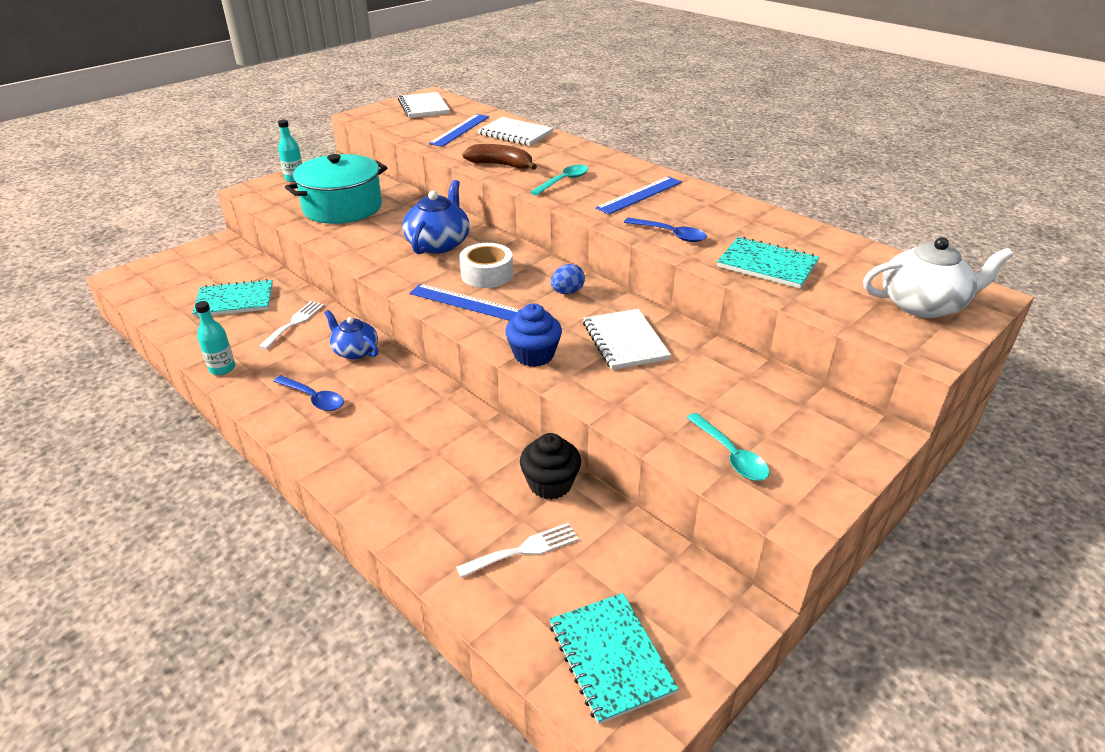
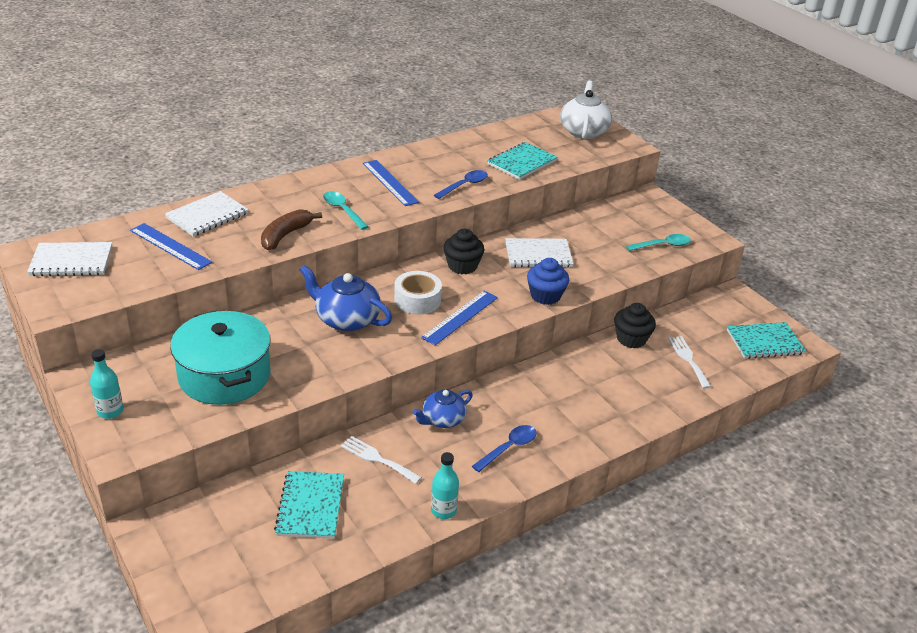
camera: 80 degrees left, 0 degrees up
(567, 292) = (462, 266): blue egg -> black cupcake

